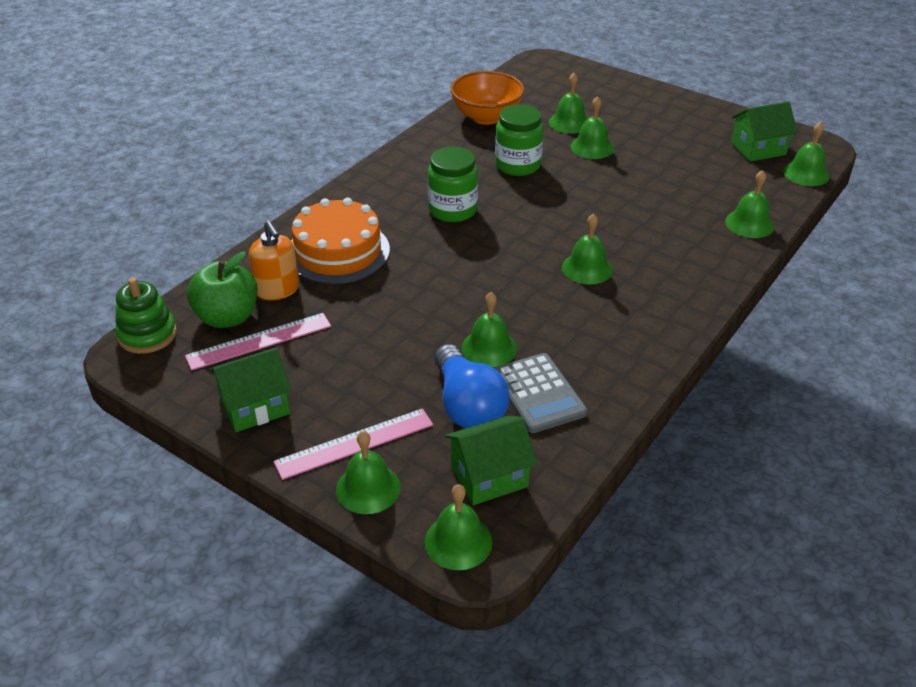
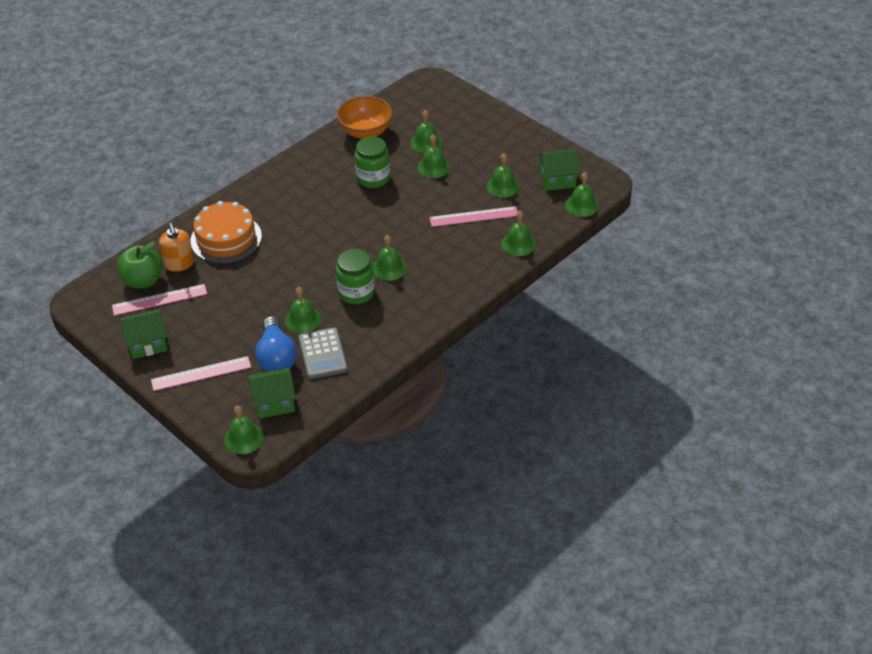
camera: 10 degrees right, 5 degrees up
(147, 334) = (91, 288): green stacking toy -> none
(368, 488) = (201, 401): green bell -> green bell (502, 186)
(452, 210) = (314, 212): green jar -> green jar (356, 292)
(673, 197) = (474, 217): none -> pink ruler

